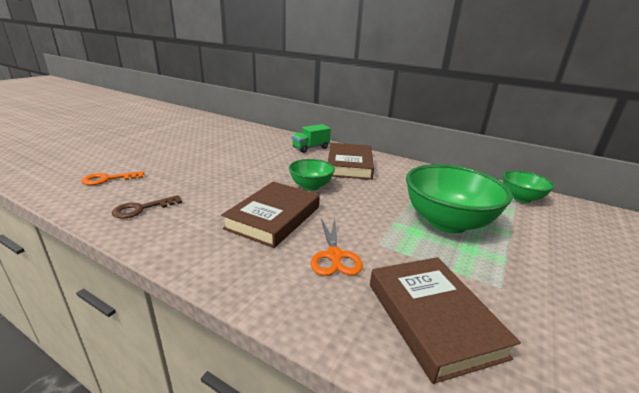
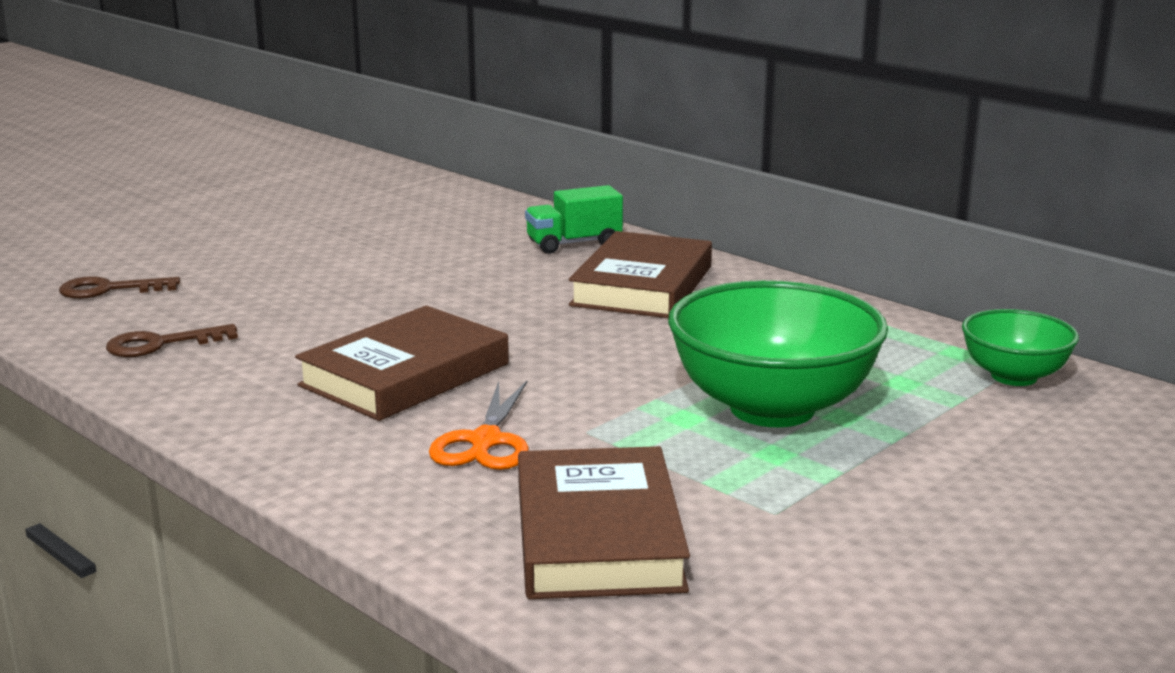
camera: 15 degrees right, 5 degrees down
(108, 179) = (110, 290): orange key -> brown key
(311, 186) = (519, 324): green bowl -> none

